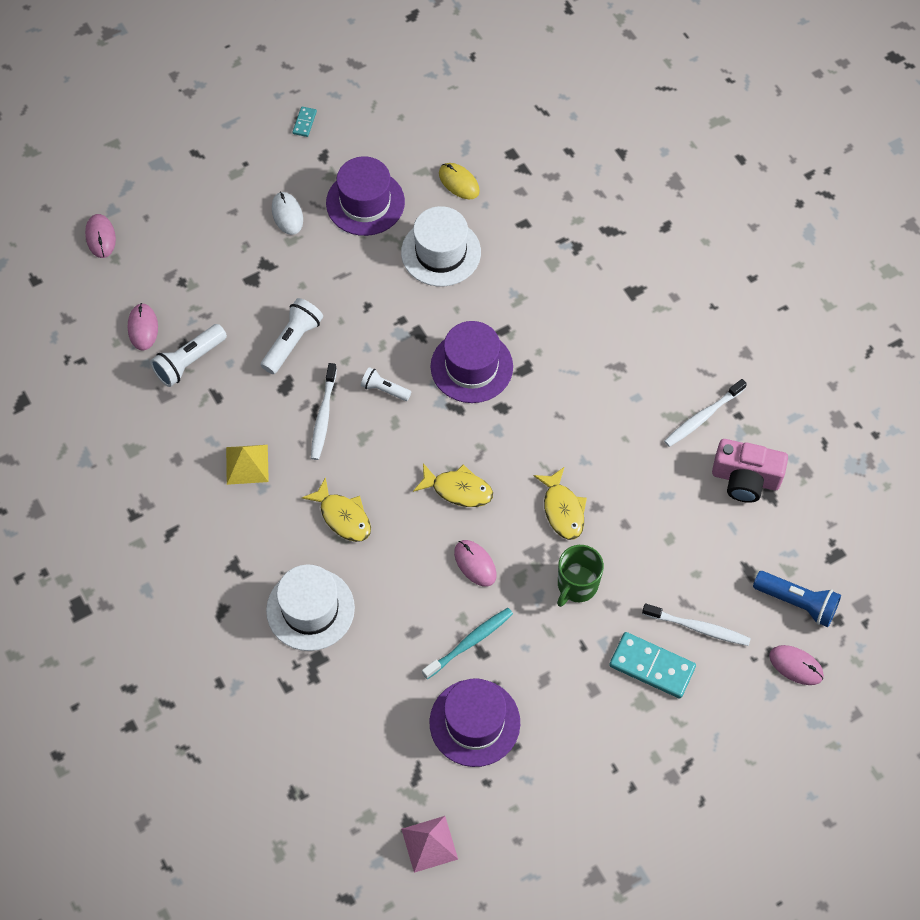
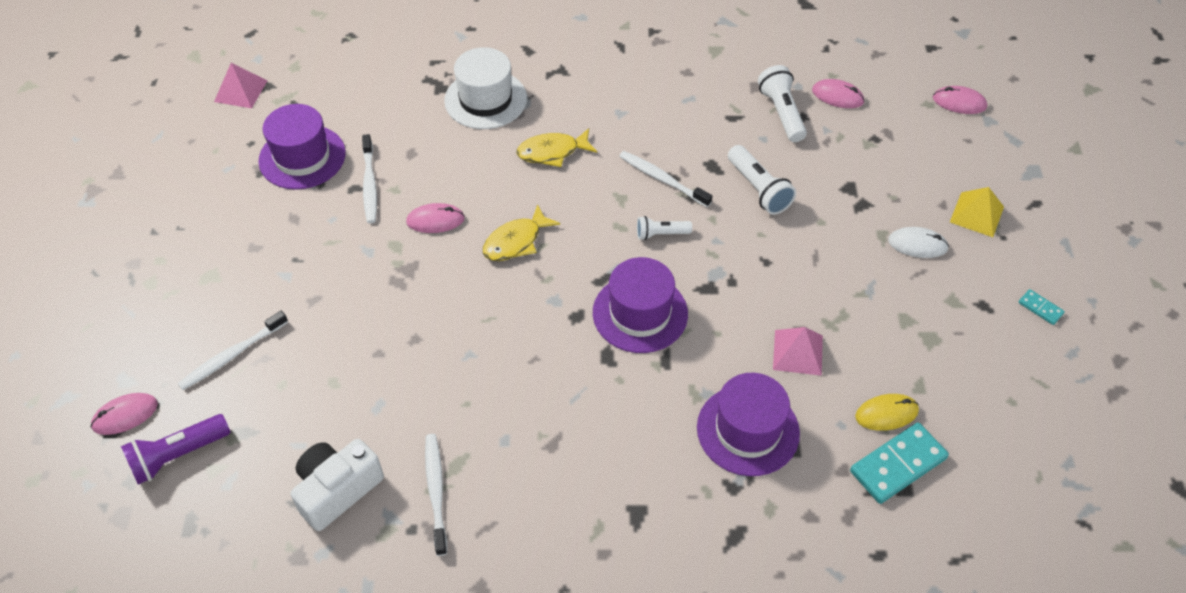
camera: 120 degrees right, 10 degrees down
(247, 464) = (650, 112): yellow pyramid -> yellow pyramid (976, 214)
(365, 202) = (900, 315): purple hat -> purple hat (748, 430)
(384, 389) = (661, 234): white flashlight -> white flashlight turned 150 degrees counterclockwise
(441, 252) = (797, 352): white hat -> pink pyramid
(469, 643) = (369, 184): turquoise toothbrush -> white toothbrush
(562, 509) = (433, 310): yellow fish -> none
(577, 585) = (353, 283): green mug -> none
(652, 666) = (232, 299): turquoise domino -> turquoise domino (897, 465)
(745, 479) = (337, 490): pink camera -> white camera
(797, 602) = (177, 455): blue flashlight -> purple flashlight

